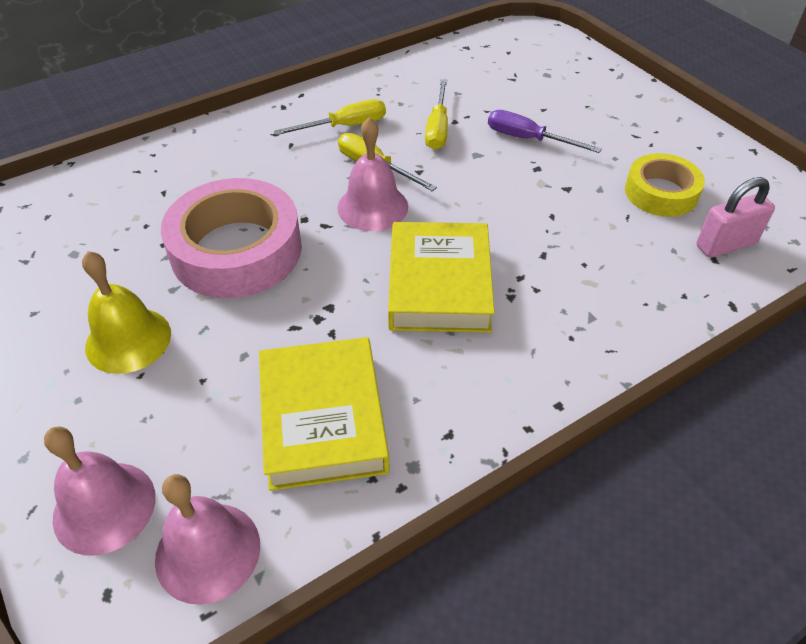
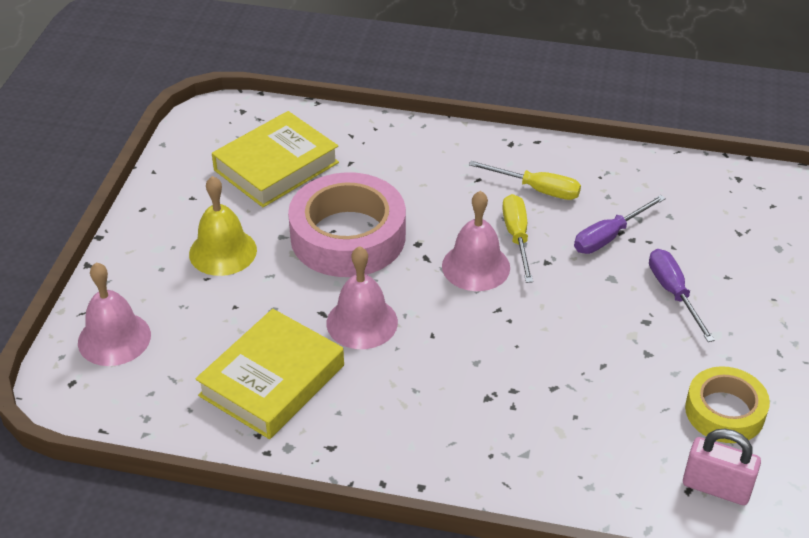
camera: 45 degrees right, 5 degrees down
(208, 551) = (135, 401): pink bell -> pink bell (362, 322)
(437, 128) = (609, 236): yellow screwdriver -> purple screwdriver
(439, 284) = (449, 354): yellow book -> yellow book (276, 166)

